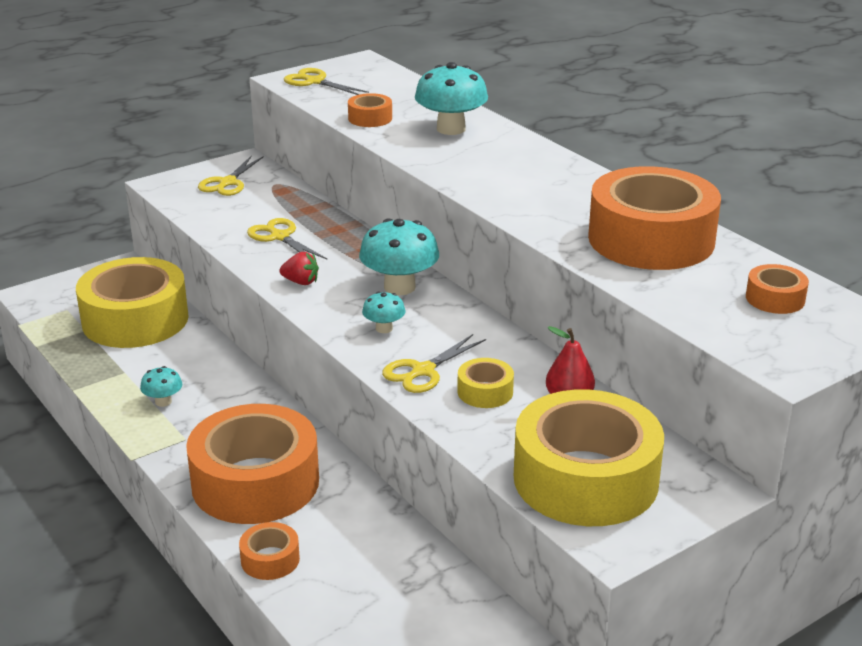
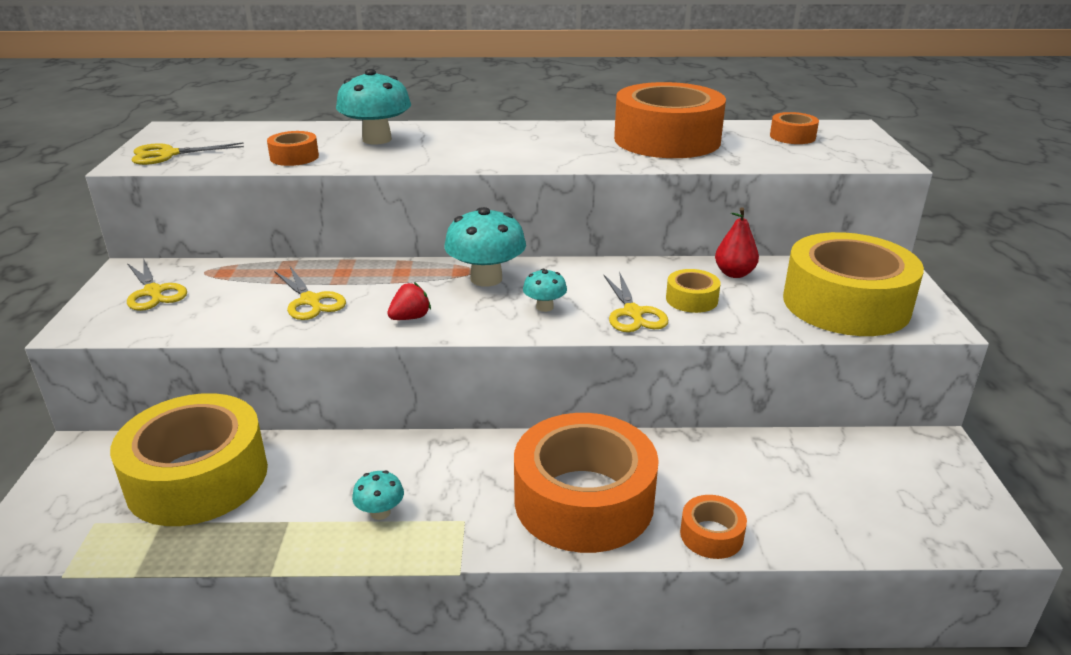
camera: 55 degrees left, 0 degrees up
(280, 237) = (310, 301): yellow scissors -> yellow scissors turned 120 degrees counterclockwise

